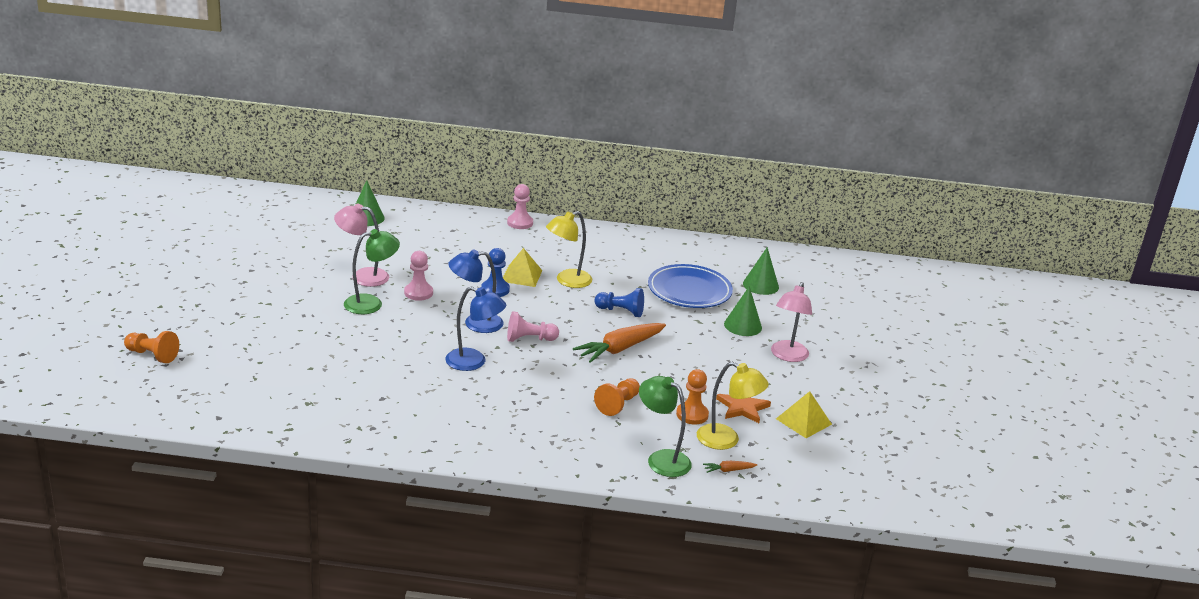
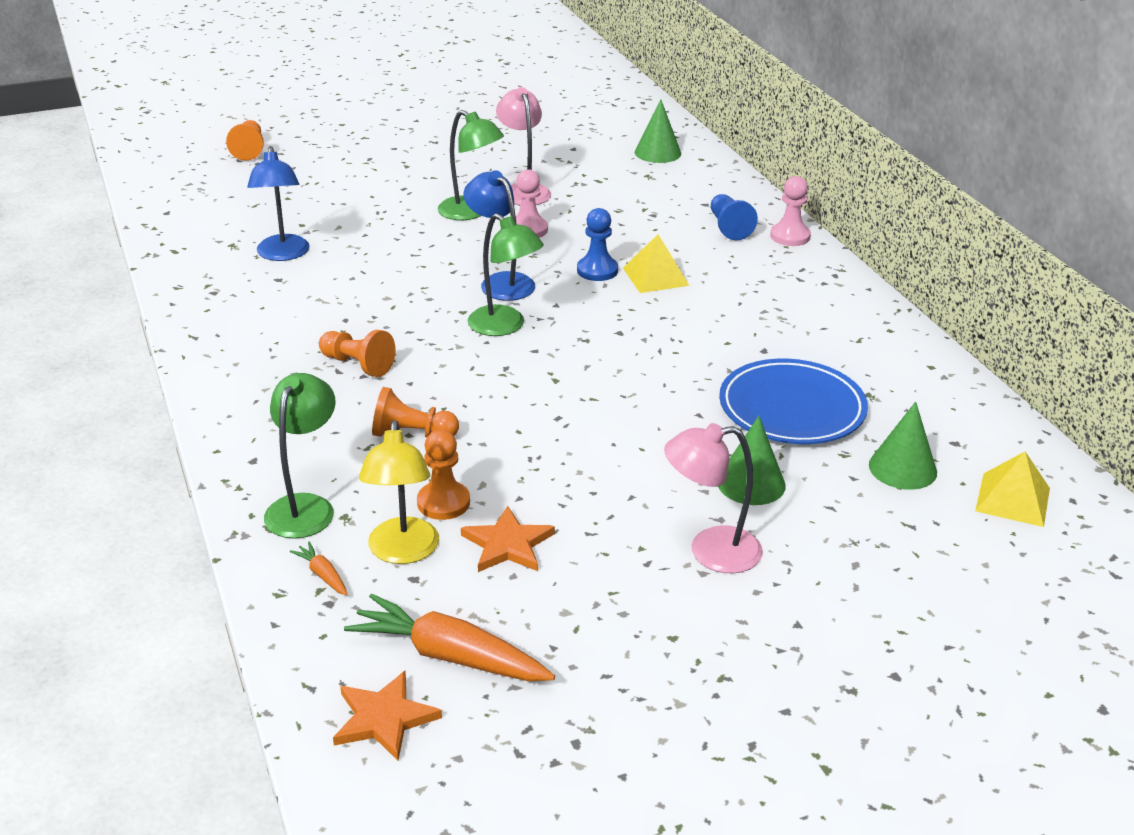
camera: 65 degrees right, 5 degrees up
(474, 362) = (410, 307): blue lamp -> blue lamp (283, 254)
(525, 400) = (358, 364): none -> orange pawn
(529, 339) = (505, 326): pink pawn -> green lamp
(567, 281) = (685, 310): yellow lamp -> none
(620, 311) = (658, 370): blue pawn -> blue pawn (729, 227)
(620, 349) = (556, 396): orange carrot -> orange carrot (449, 656)
(803, 421) = (526, 617): yellow pyramid -> yellow pyramid (1012, 499)
(852, 483) = (384, 718): none -> orange star

